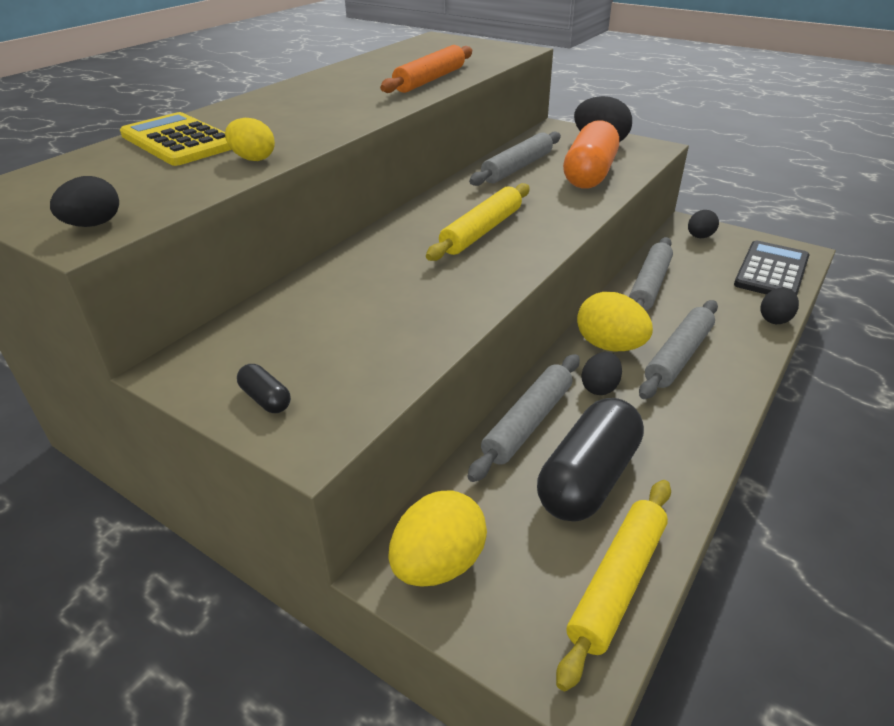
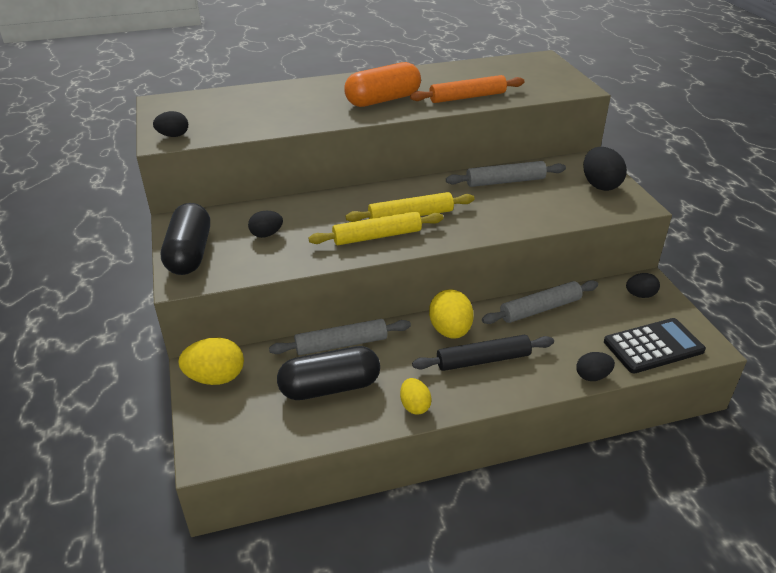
camera: 40 degrees right, 0 degrees up
(179, 141) = (269, 98): yellow calculator -> none
(253, 159) = (283, 123): yellow egg -> yellow egg (415, 406)
(266, 399) = (190, 253): black capsule -> black capsule, size x2.42
(589, 174) = (546, 206): orange capsule -> orange capsule (383, 100)
(599, 387) = (407, 349): black egg -> black egg (266, 234)
(617, 583) = (274, 436): yellow rolling pin -> yellow rolling pin (377, 236)
(678, 356) = (483, 360): grey rolling pin -> black rolling pin

